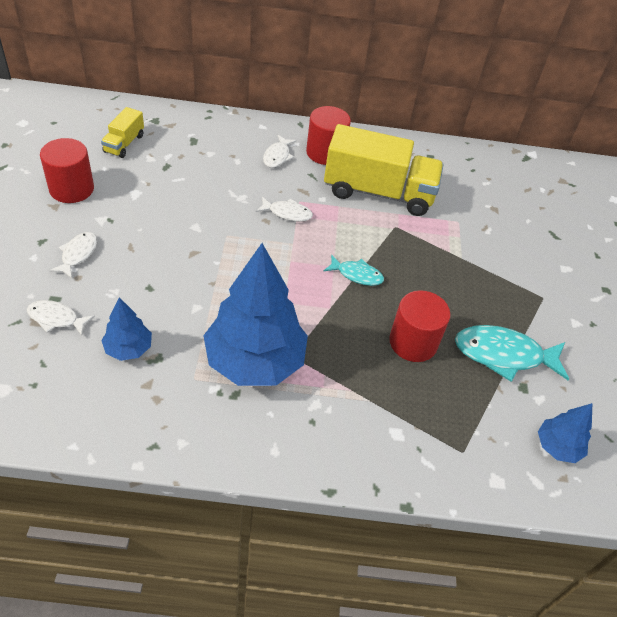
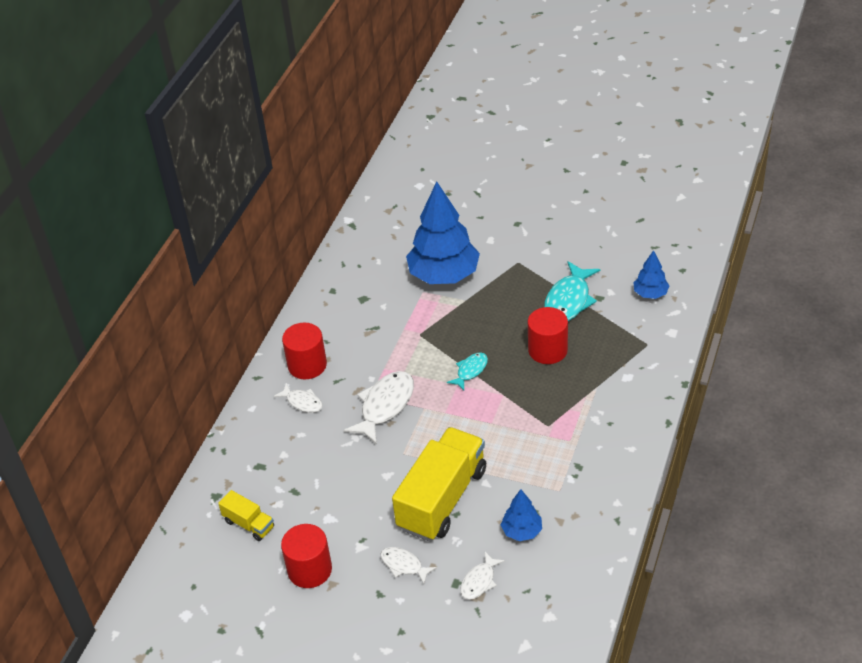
camera: 65 degrees left, 5 degrees down
(254, 361) = (549, 450): blue tree -> blue tree (444, 275)
(287, 213) = (385, 406): white fish -> white fish, size x1.77
(378, 192) = (373, 337): yellow truck -> yellow truck (442, 499)

